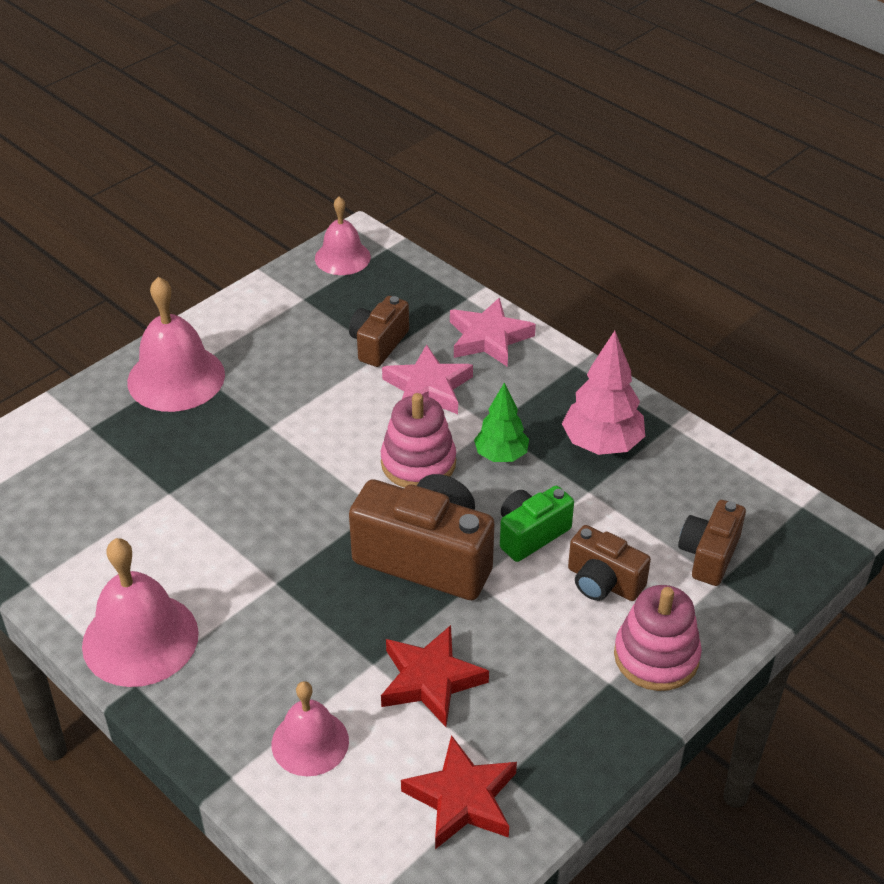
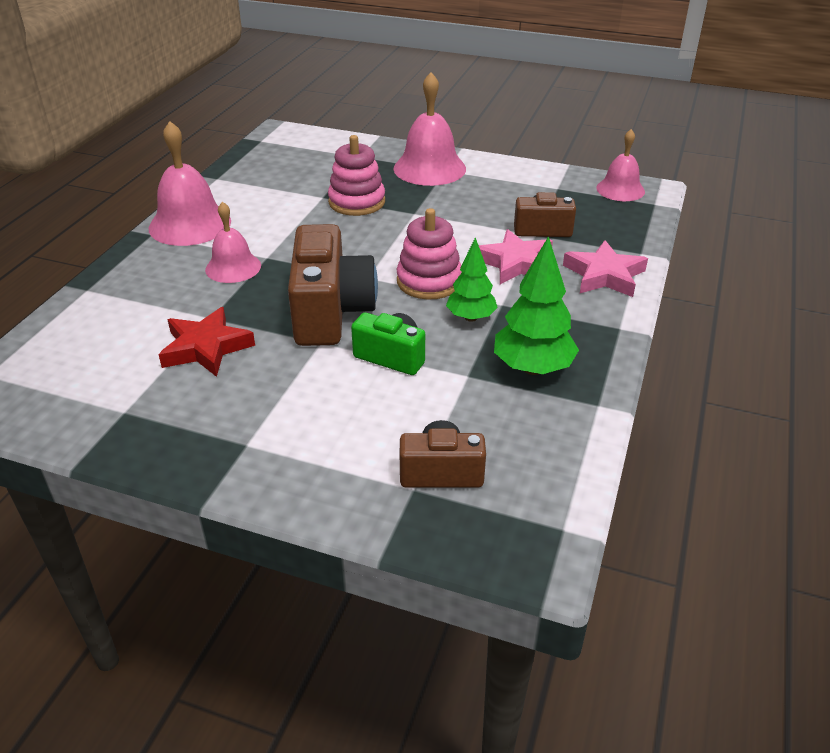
camera: 65 degrees right, 5 degrees down
(310, 742) = (126, 311): pink bell -> pink bell (233, 267)
(462, 799) = (93, 394): red star -> none
(602, 444) = (533, 368): pink tree -> green tree
(603, 582) = (362, 411): brown camera -> none
(656, 656) = (290, 467): pink stacking toy -> pink stacking toy (357, 202)

